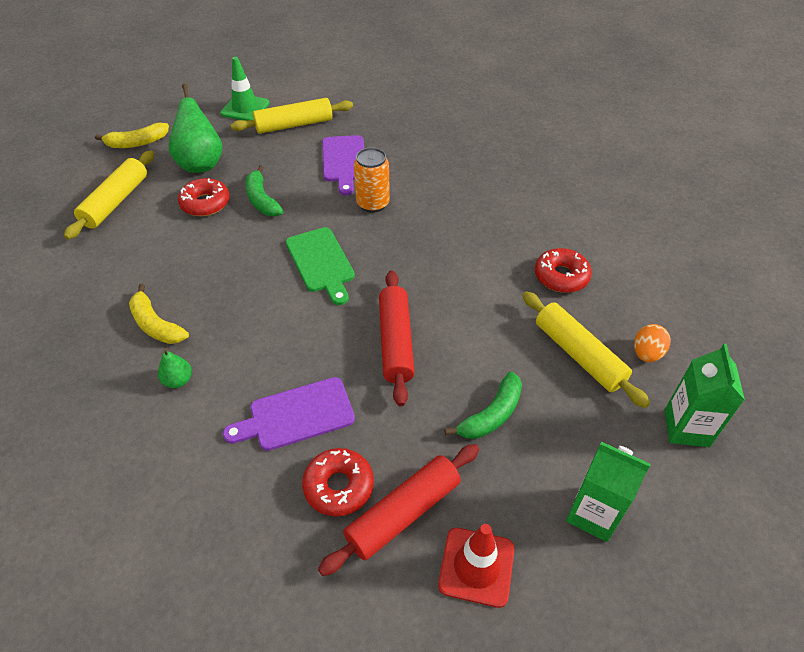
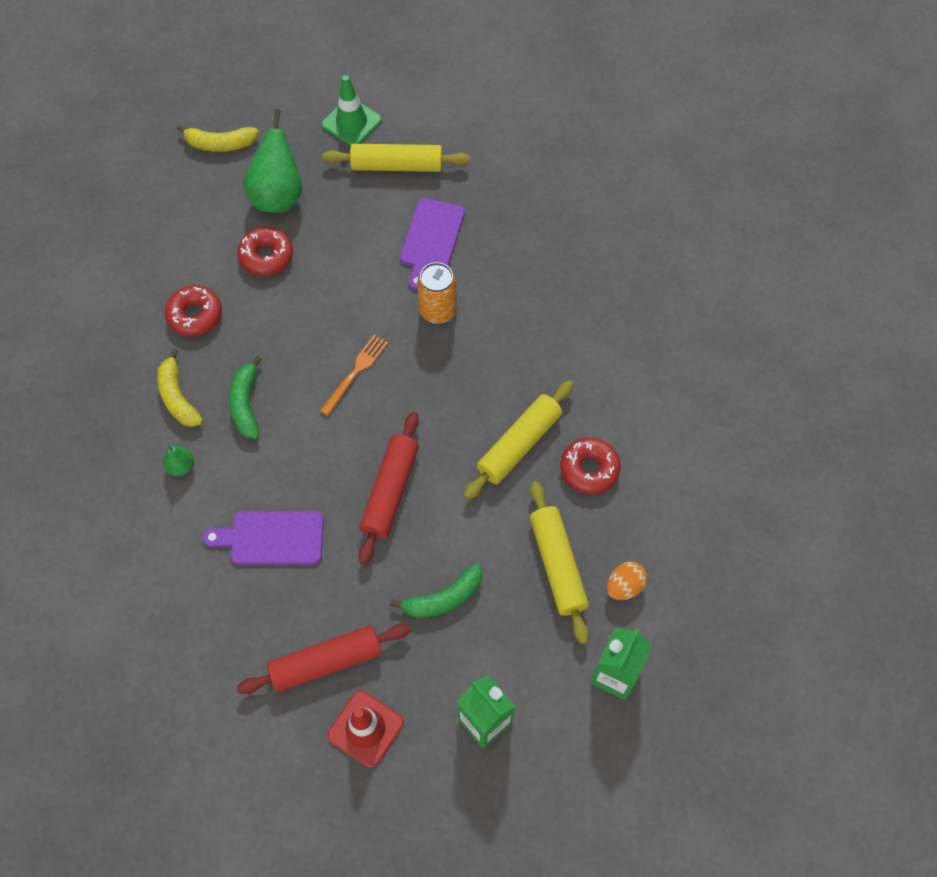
camera: 20 degrees right, 15 degrees up
(116, 202) = (178, 225): yellow rolling pin -> yellow rolling pin (519, 444)
(262, 200) = (325, 269): green banana -> green banana (246, 404)
(321, 262) = (355, 372): green cutting board -> orange fork
(338, 486) = (283, 619): red donut -> red donut (195, 315)

